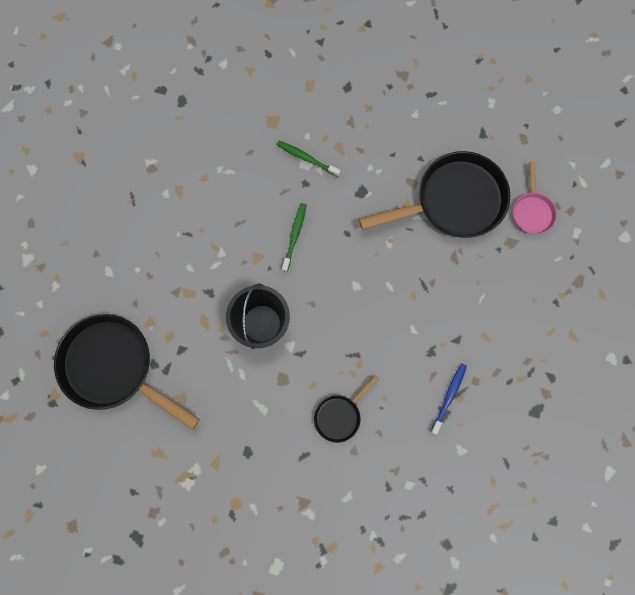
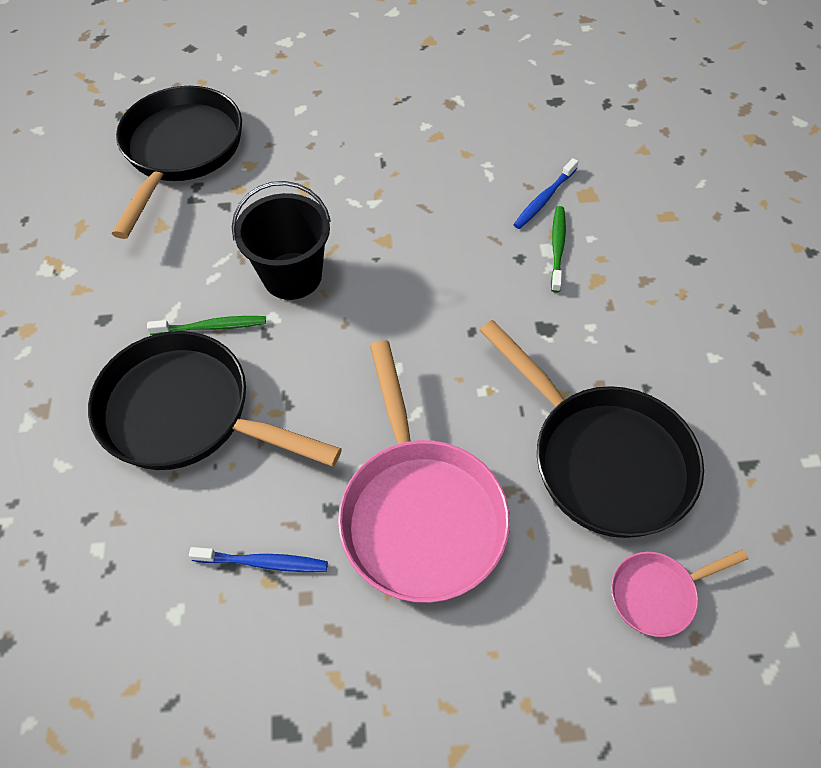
camera: 70 degrees right, 20 degrees down
(265, 148) = (544, 199): none -> blue toothbrush
(294, 236) = (436, 271): green toothbrush -> green toothbrush (211, 327)
(339, 415) = (186, 413): black pan -> black pan, size x2.07
(450, 307) = (420, 513): none -> pink pan

